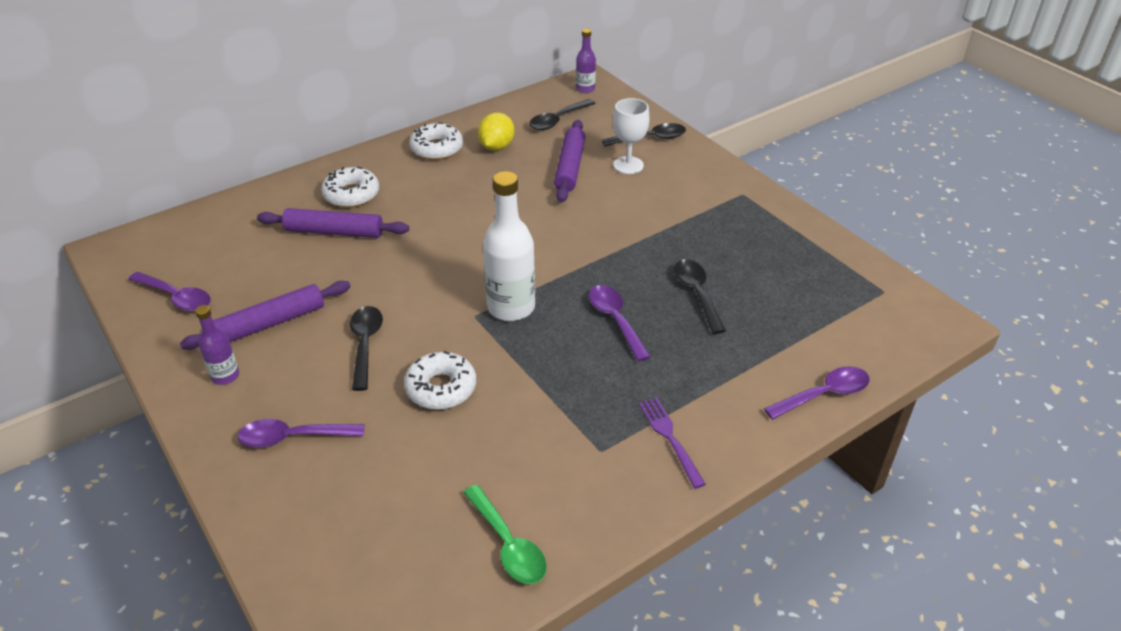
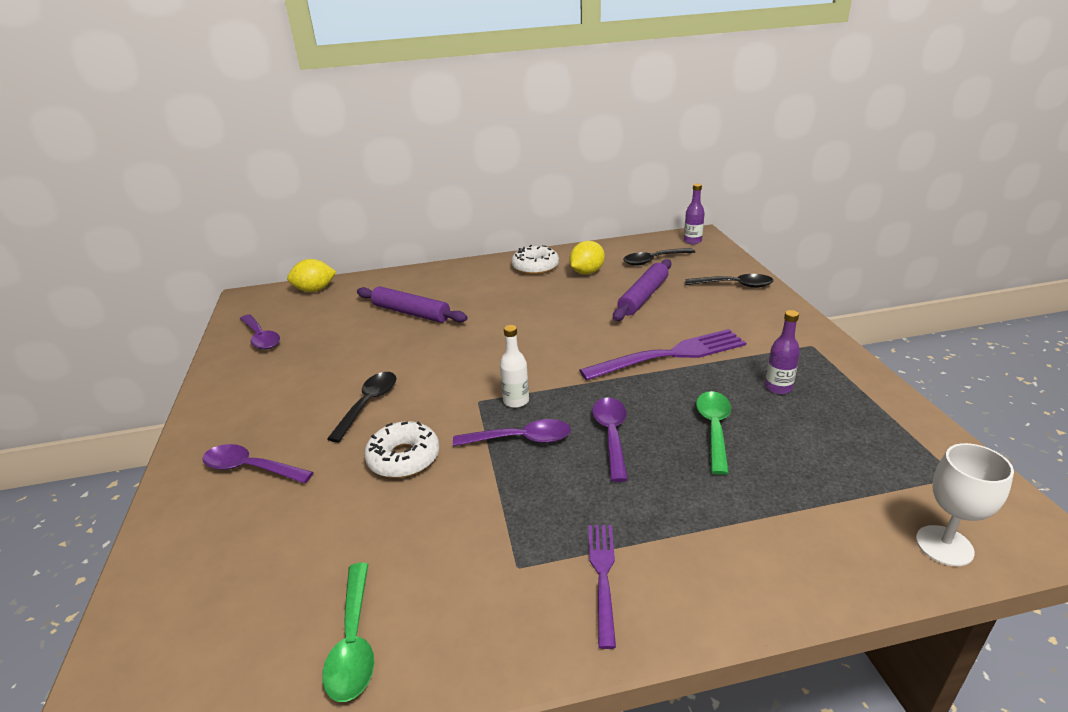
camera: 25 degrees right, 10 degrees down
(192, 224) = (315, 290): none -> yellow lemon
(225, 376) = (244, 403): purple bottle -> purple bottle (778, 387)
(270, 323) = (310, 370): purple rolling pin -> none
(351, 195) = (444, 289): white donut -> none
(511, 307) = (516, 401): white bottle -> white bottle, size x0.54
(627, 228) = (670, 355): none -> purple fork
(628, 165) = (701, 303): white goblet -> white goblet (944, 545)
(697, 294) = (714, 429): black spoon -> green spoon
(824, 394) = (826, 580): purple spoon -> purple spoon (521, 439)

